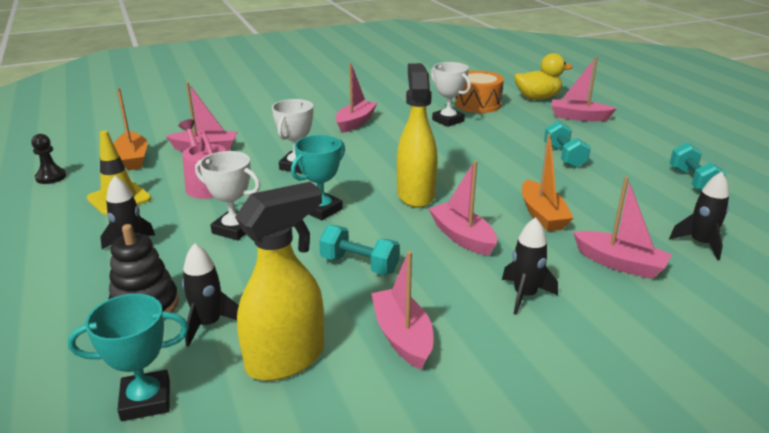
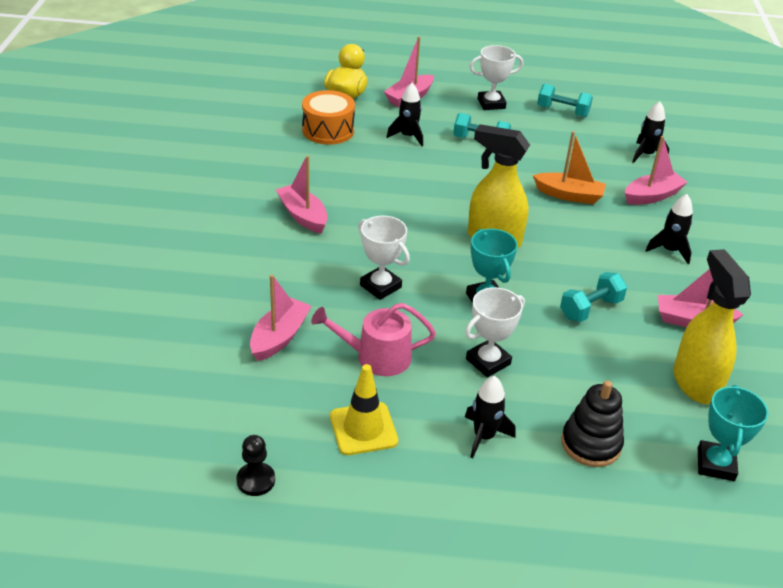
camera: 65 degrees left, 10 degrees up
(133, 158) = (258, 400): orange boat -> none
(208, 324) = (635, 412): black rocket -> black rocket (408, 136)
(448, 120) = (352, 162): white trophy -> white trophy (491, 104)
(462, 237) = (578, 244): pink boat -> none

